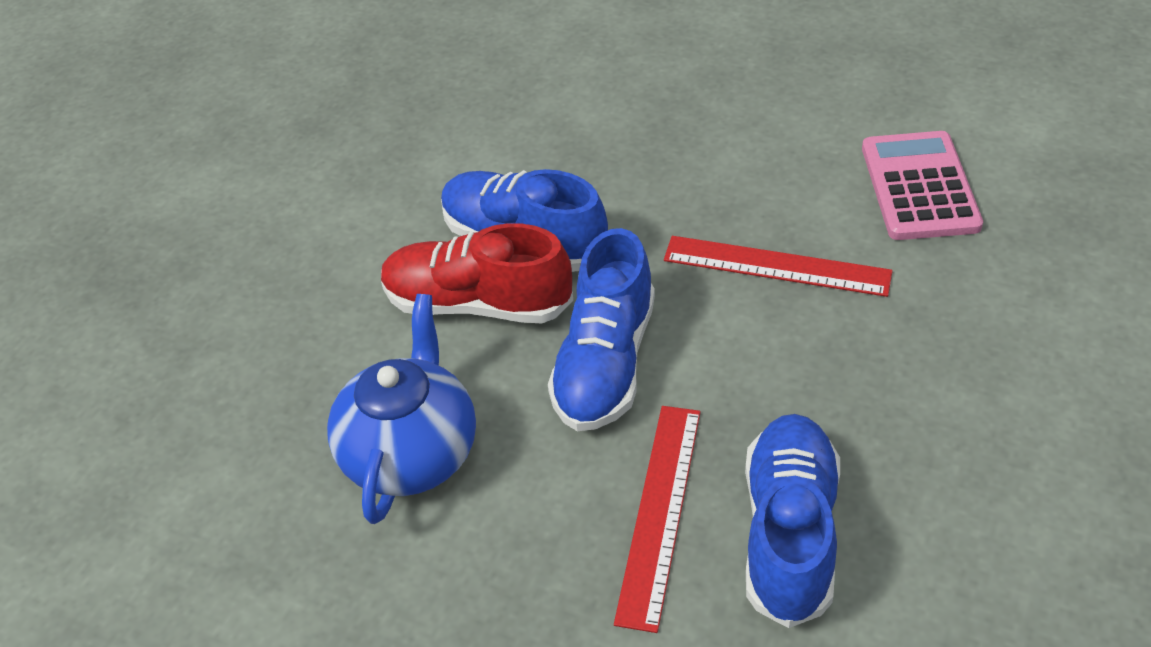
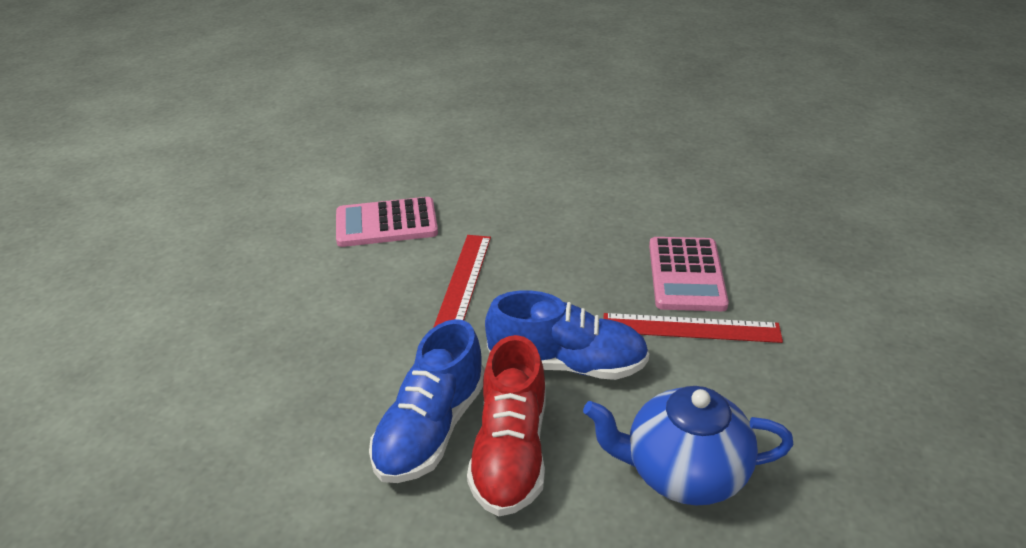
camera: 100 degrees left, 10 degrees down
(789, 532) = (686, 275): blue shoe -> pink calculator

